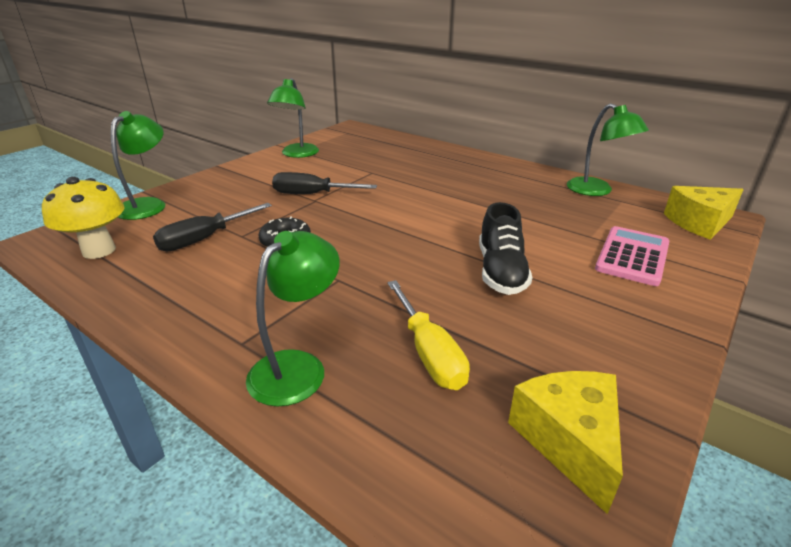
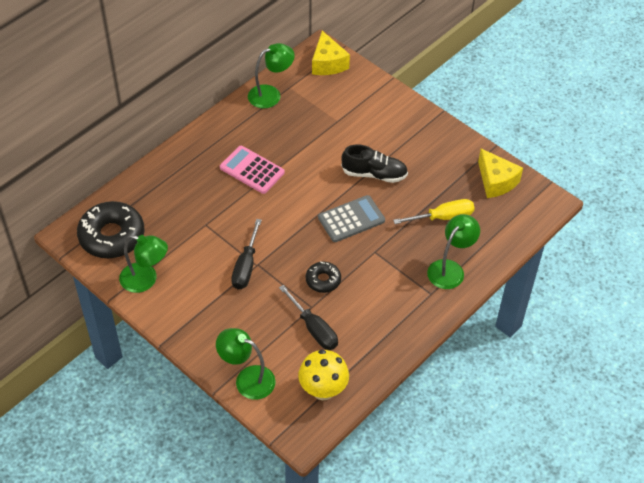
camera: 85 degrees left, 20 degrees up
(297, 367) = (450, 269): green lamp -> green lamp turned 90 degrees clockwise
(350, 139) = (112, 236): none -> black donut
(400, 256) = (351, 219): none -> grey calculator
(569, 441) = (496, 181): yellow cheese -> yellow cheese turned 120 degrees counterclockwise
(632, 256) = (364, 110): pink calculator -> pink calculator (252, 170)

